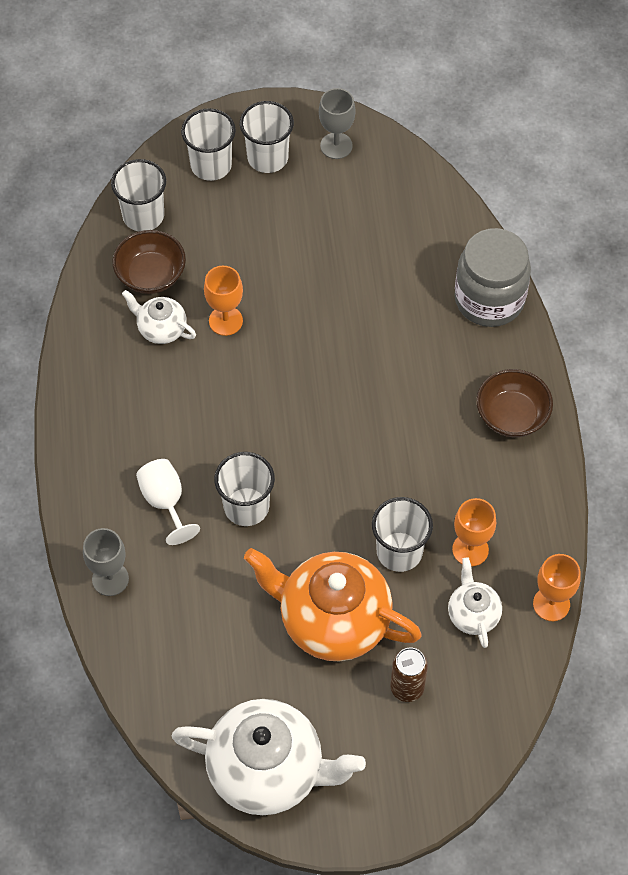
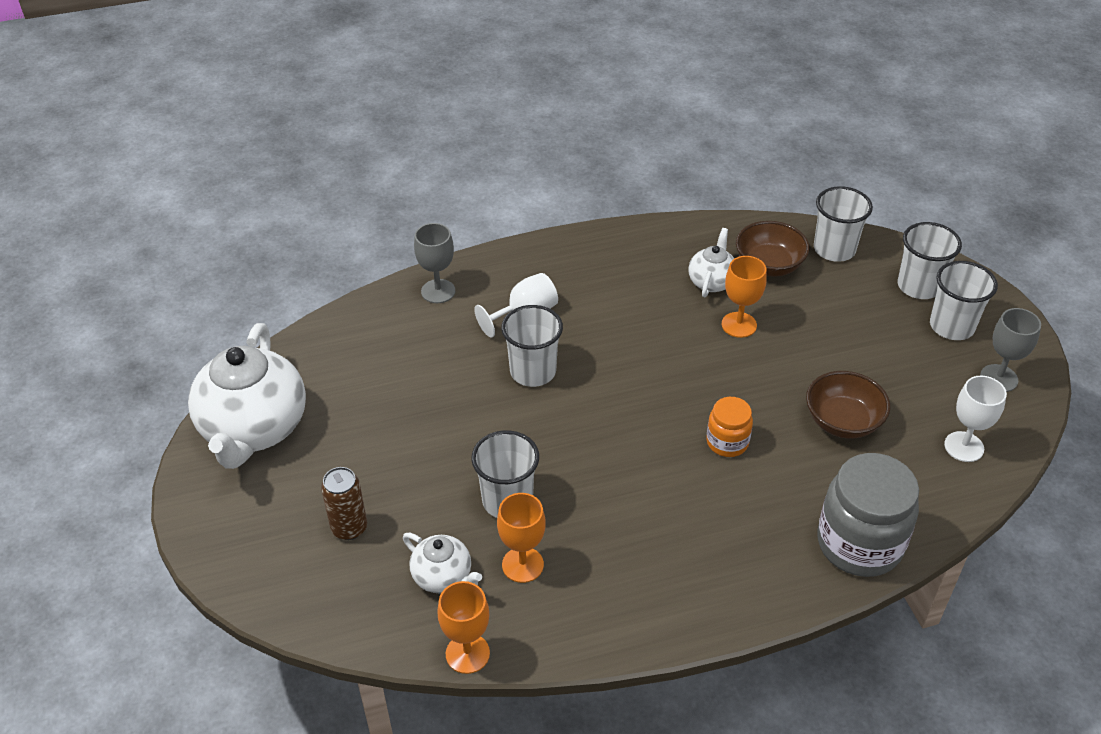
camera: 80 degrees right, 15 degrees down
(332, 620) = (419, 455): orange teapot -> none
(366, 365) = (727, 442): none -> orange jar
(405, 196) = (964, 447): none -> white goblet
(473, 614) = (443, 577): white teapot -> white teapot turned 60 degrees clockwise
(511, 416) = (707, 585): brown bowl -> brown bowl (842, 421)

